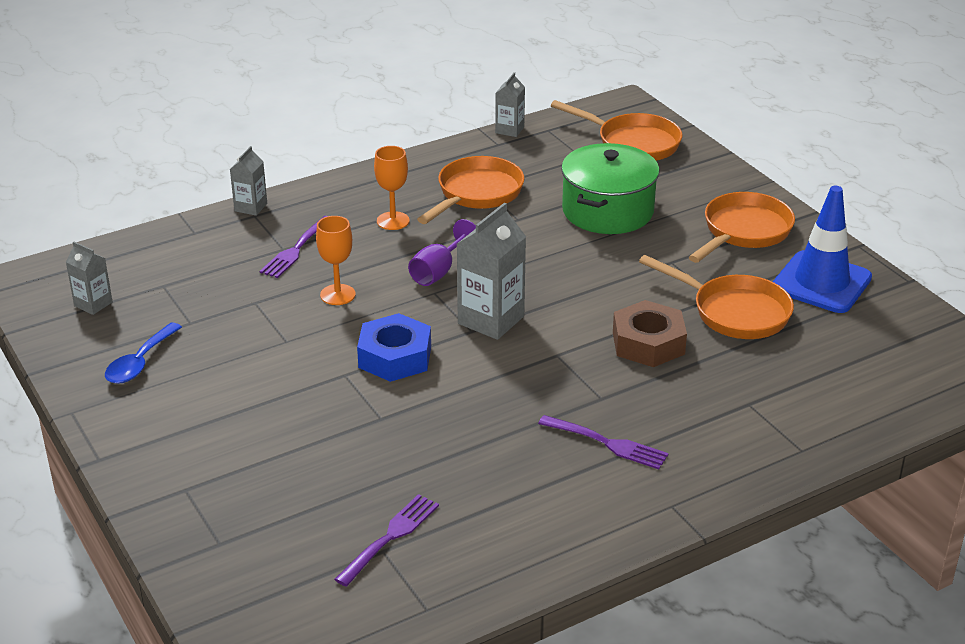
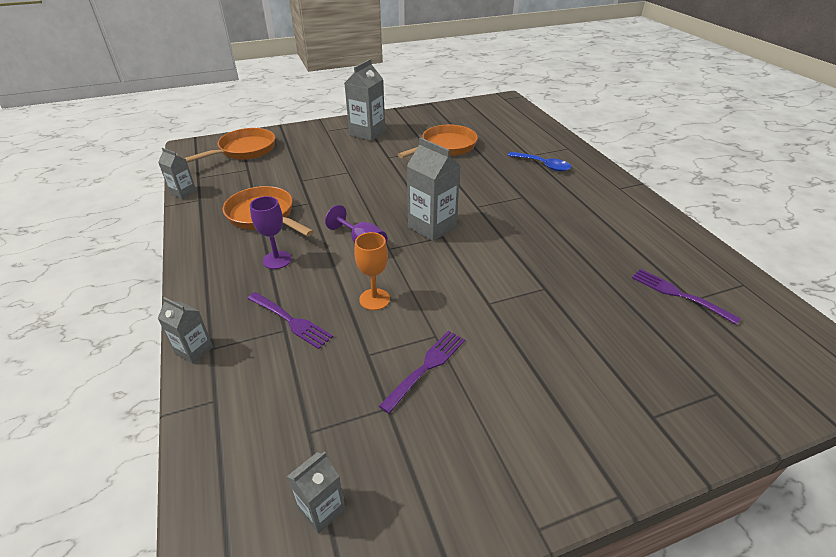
camera: 80 degrees left, 5 degrees up
(140, 362) = (452, 455): blue spoon -> blue spoon (543, 165)
(393, 221) = (277, 260): orange goblet -> purple goblet
(395, 357) = (469, 275): blue nut -> none
(607, 443) = (567, 200): purple fork -> purple fork (426, 367)
(608, 211) = (320, 169): green pot -> none
(648, 343) = (470, 175): brown nut -> none
(743, 232) = (367, 133): orange pan -> grey carton
(821, 283) = (425, 122): blue traffic cone -> none

